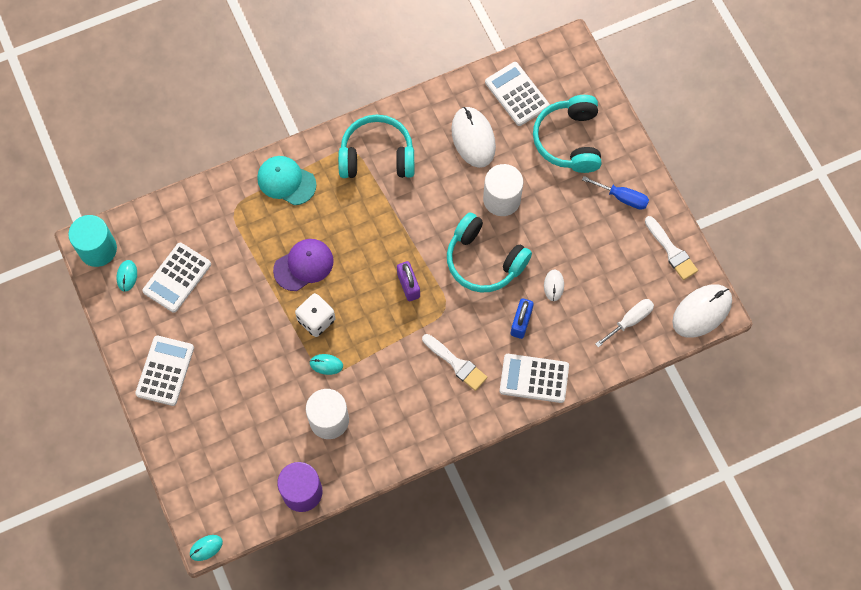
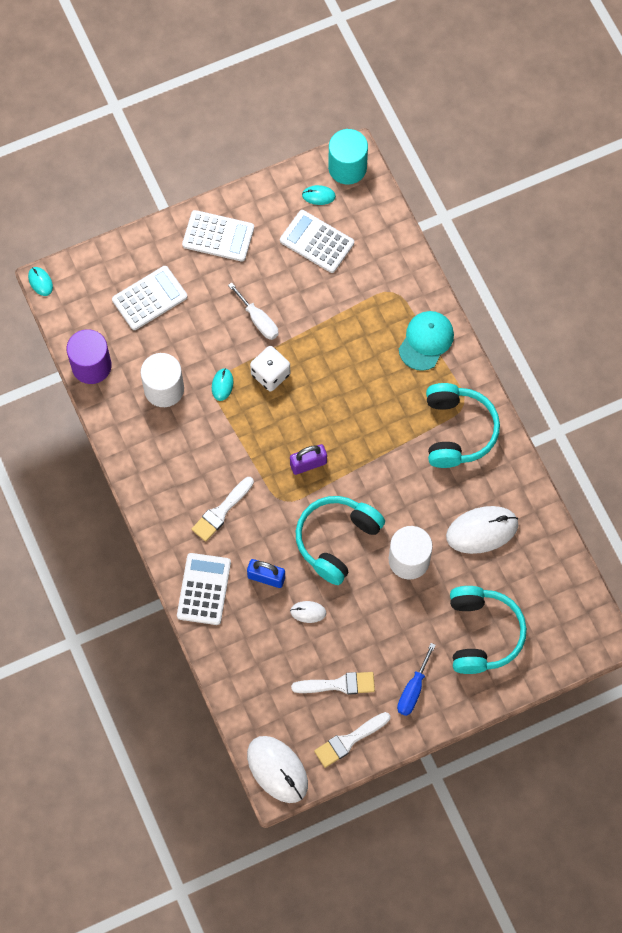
camera: 90 degrees right, 0 degrees up
(304, 265) = (330, 361): purple cap -> none
(517, 94) = (538, 578): white calculator -> white calculator (149, 298)
(569, 140) = (482, 634): turquoise headphones -> turquoise headphones turned 90 degrees clockwise
(620, 259) = (338, 684): none -> white brush
(630, 321) = (267, 691): white screwdriver -> white screwdriver (258, 320)

